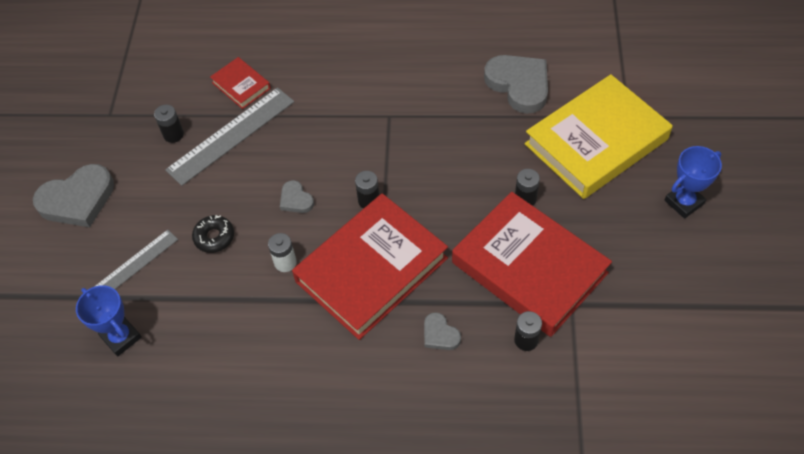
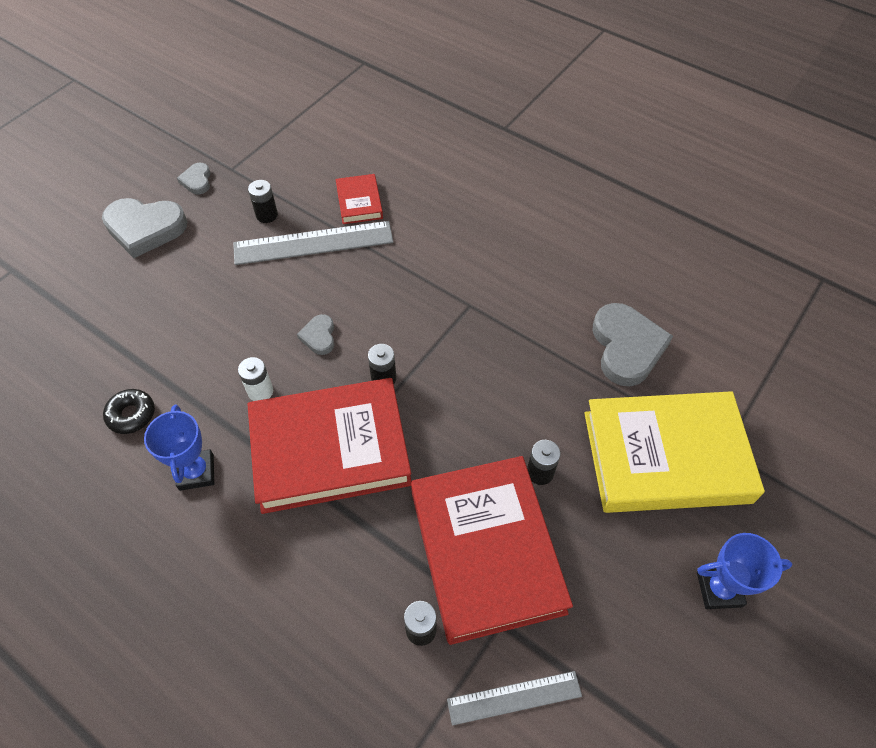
camera: 30 degrees right, 0 degrees up
(121, 337) = (72, 373): blue trophy -> blue trophy (196, 472)
(136, 263) = (140, 313): grey ruler -> grey ruler (514, 697)
(214, 237) = (221, 329): black donut -> black donut (131, 415)
(440, 334) = (340, 561): grey heart -> grey heart (197, 181)

